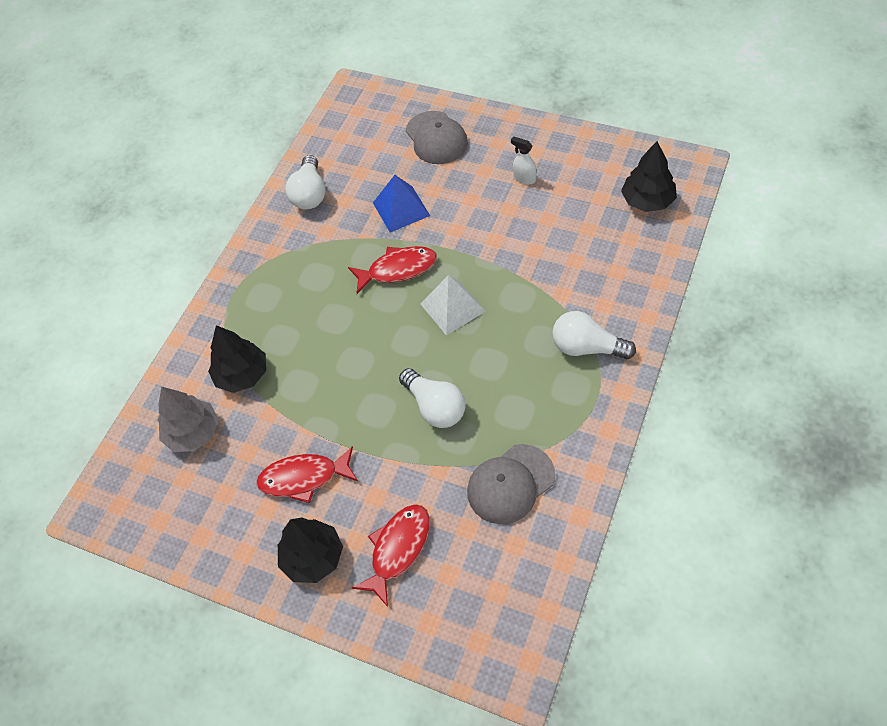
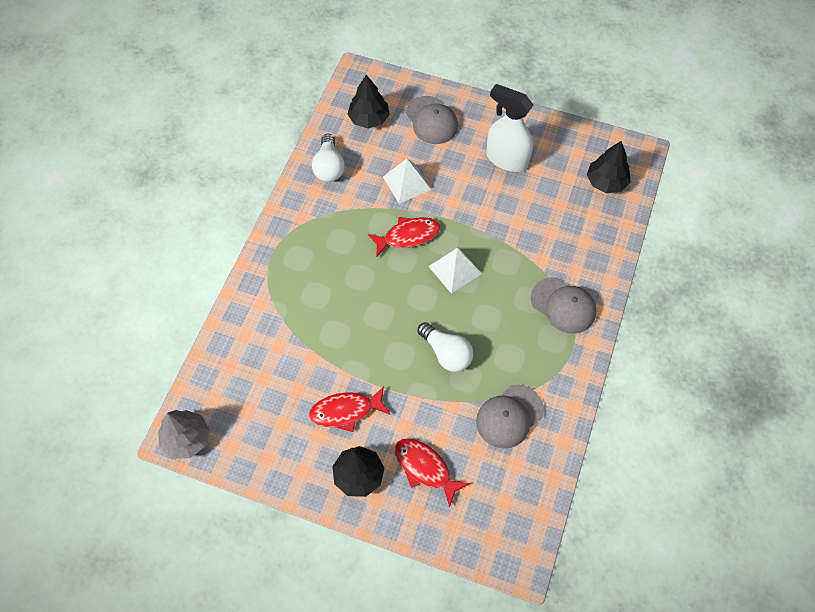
camera: 10 degrees left, 5 degrees up
(193, 432) = (251, 373): grey tree -> grey tree (186, 439)
(242, 375) = (287, 325): black tree -> black tree (369, 119)
(398, 549) = (425, 468): red fish -> red fish turned 75 degrees counterclockwise
(401, 209) = (406, 183): blue pyramid -> white pyramid
(524, 178) = (506, 159): white spray bottle -> white spray bottle, size x2.27
(587, 347) = (563, 305): white light bulb -> grey cap

